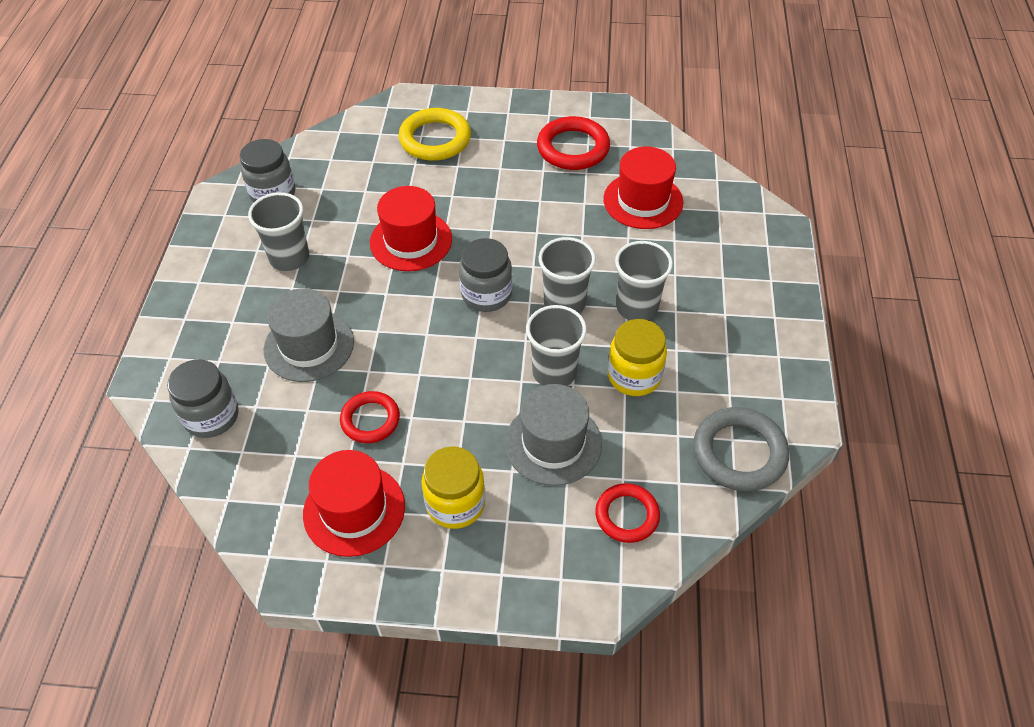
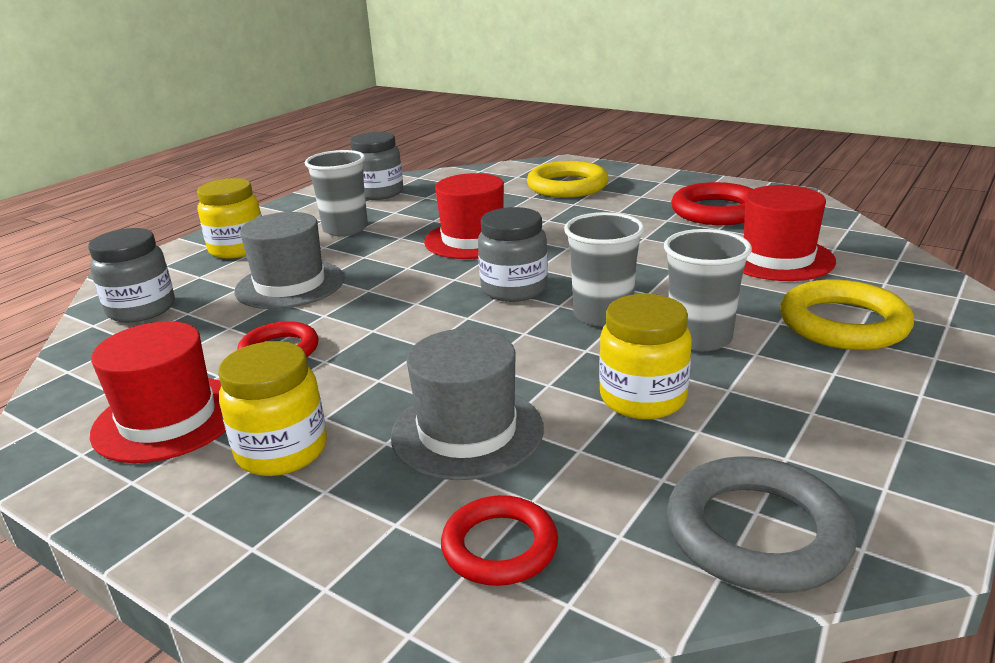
camera: 30 degrees right, 25 degrees down
(216, 315) = (237, 249): none -> yellow jar
(554, 372) = (534, 367): grey cup -> none
(711, 263) = (843, 323): none -> yellow ring

